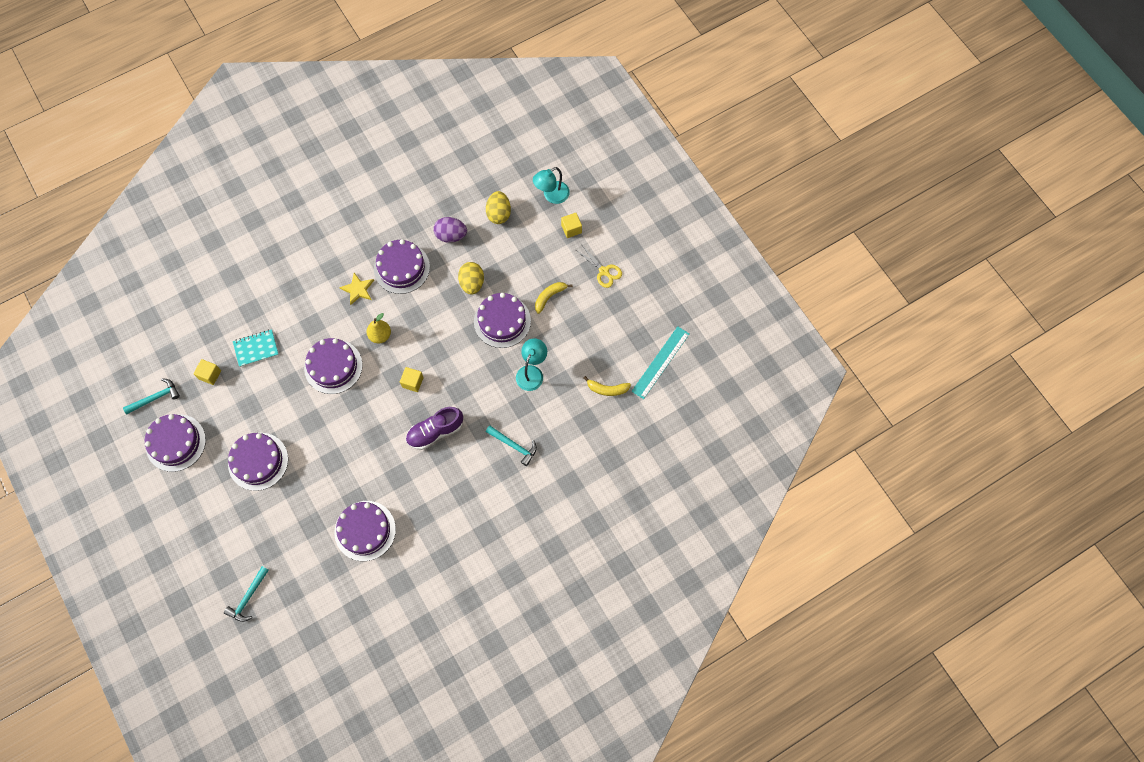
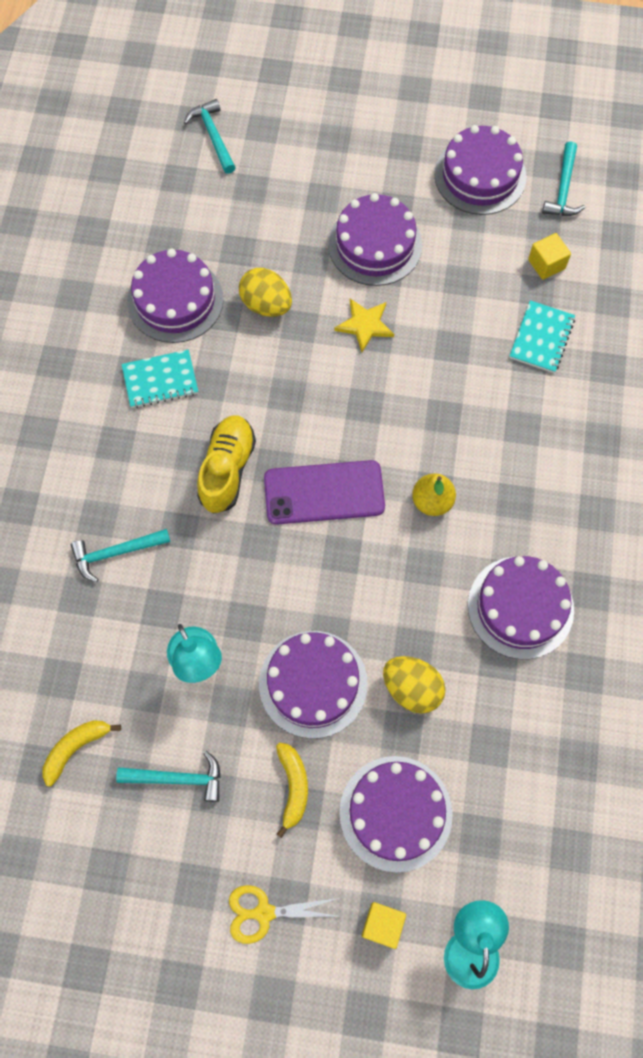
camera: 130 degrees right, 0 degrees up
(333, 366) = (434, 411): purple cake -> purple cake (395, 813)
(358, 289) = (531, 523): yellow star -> yellow star (365, 325)
(412, 382) = (324, 492): yellow cube -> purple phone
(414, 500) = (160, 380): none -> turquoise notebook
(435, 432) = (227, 469): purple shoe -> yellow shoe
(451, 235) = (521, 721): purple egg -> none
(499, 214) = (503, 827): yellow egg -> yellow egg (266, 304)
(584, 341) = (178, 779): none -> turquoise hammer
(660, 362) = (41, 867): turquoise ruler -> none

